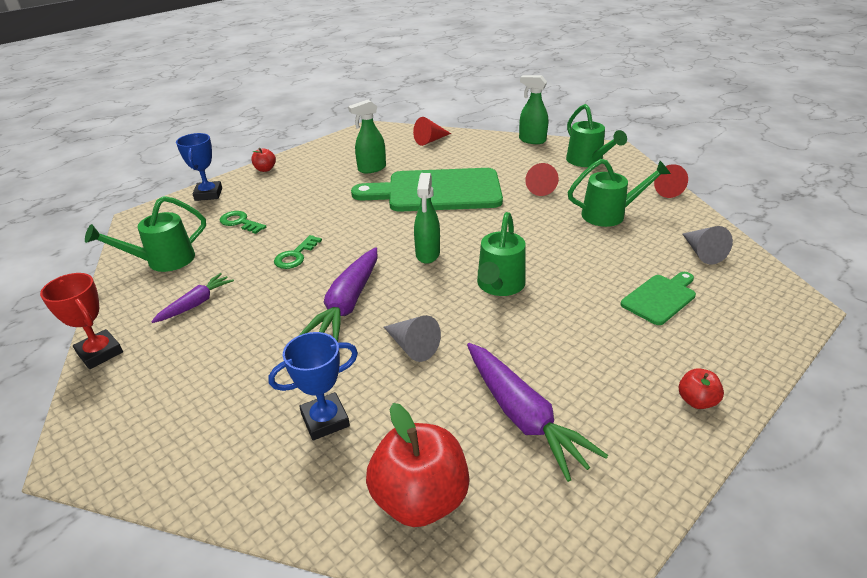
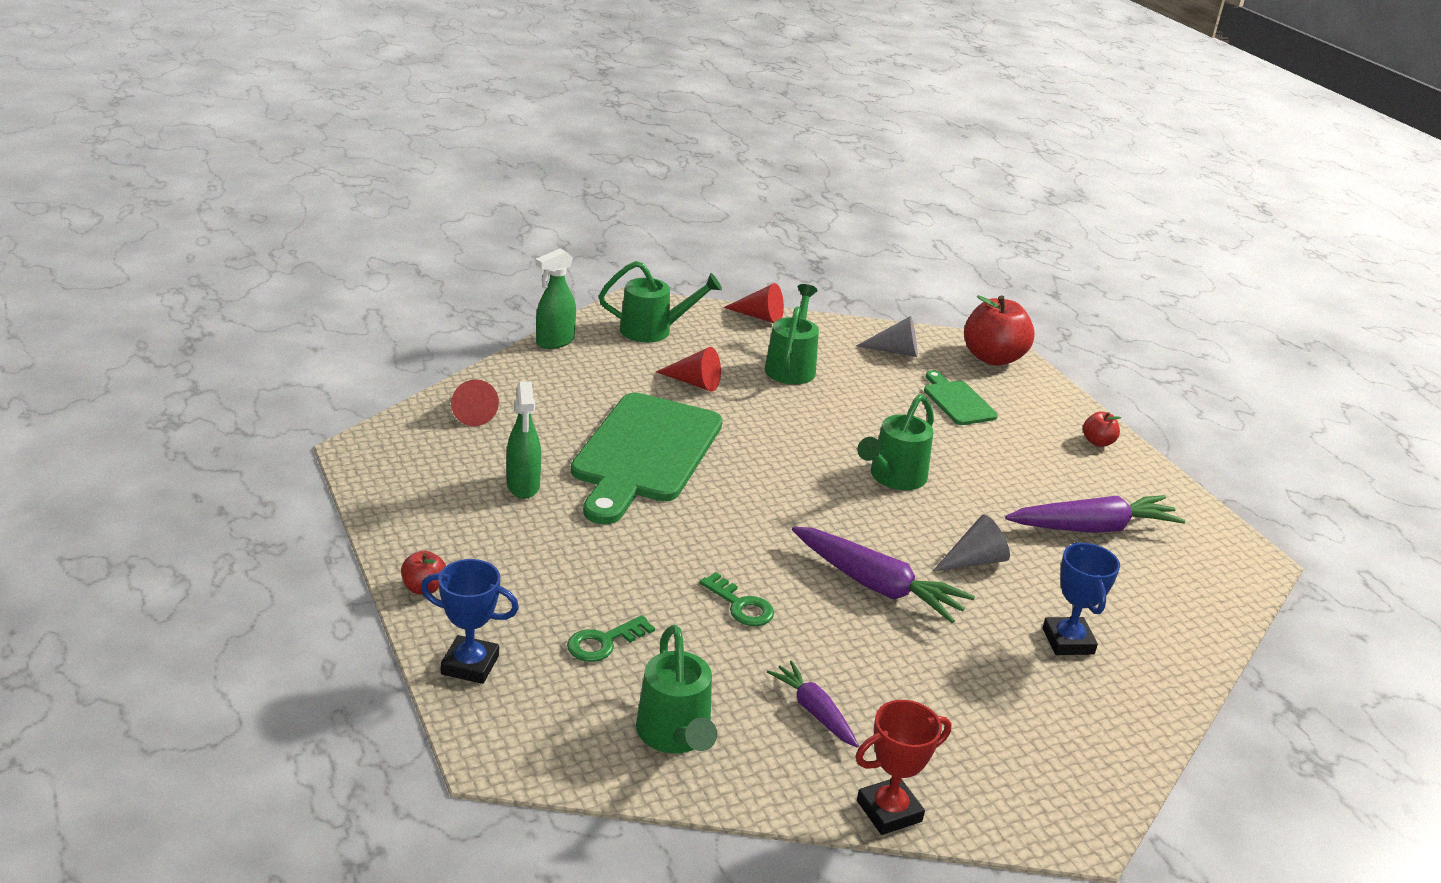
camera: 75 degrees left, 5 degrees down
(420, 499) = (1174, 608): red apple -> red apple (993, 358)
(427, 254) = (801, 504): green spray bottle -> none
(499, 286) = (893, 478): green watering can -> green watering can turned 90 degrees clockwise

